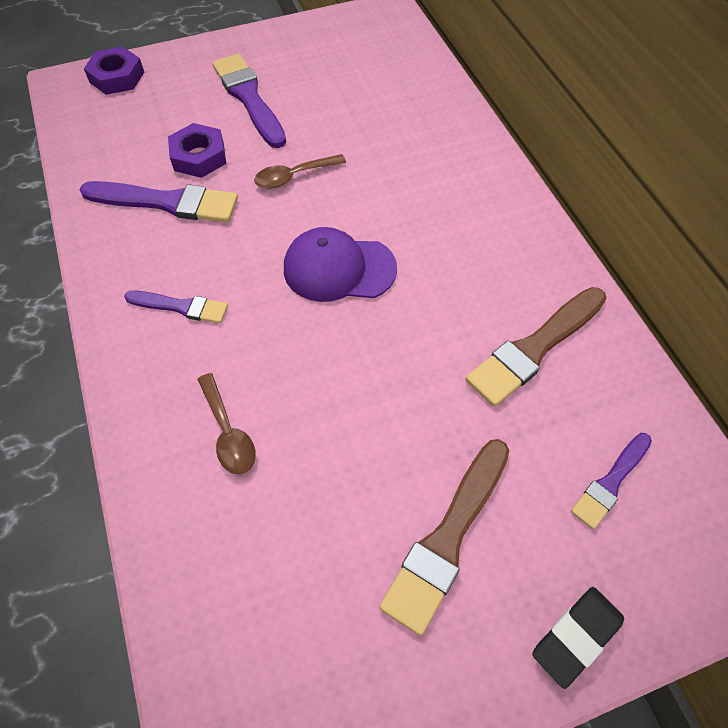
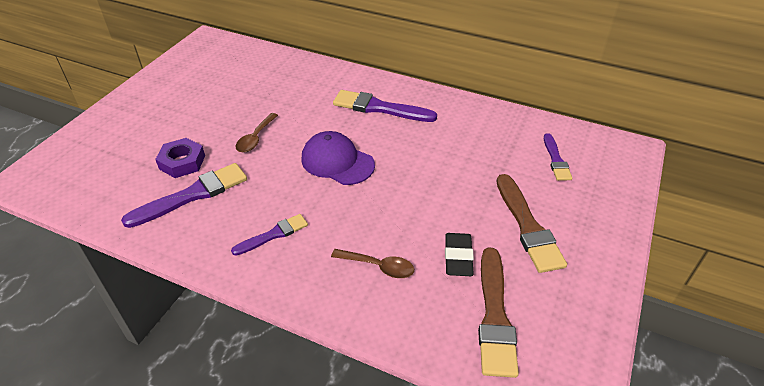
camera: 45 degrees left, 15 degrees down
(117, 77) = (61, 156): purple nut -> none
(249, 98) = (175, 118): purple brush -> purple brush (379, 108)
(339, 268) = (337, 162): purple cap -> purple cap turned 75 degrees clockwise
(534, 348) = (467, 134): brown brush -> brown brush (495, 316)
(576, 636) = (613, 219): black eraser -> black eraser (458, 257)

